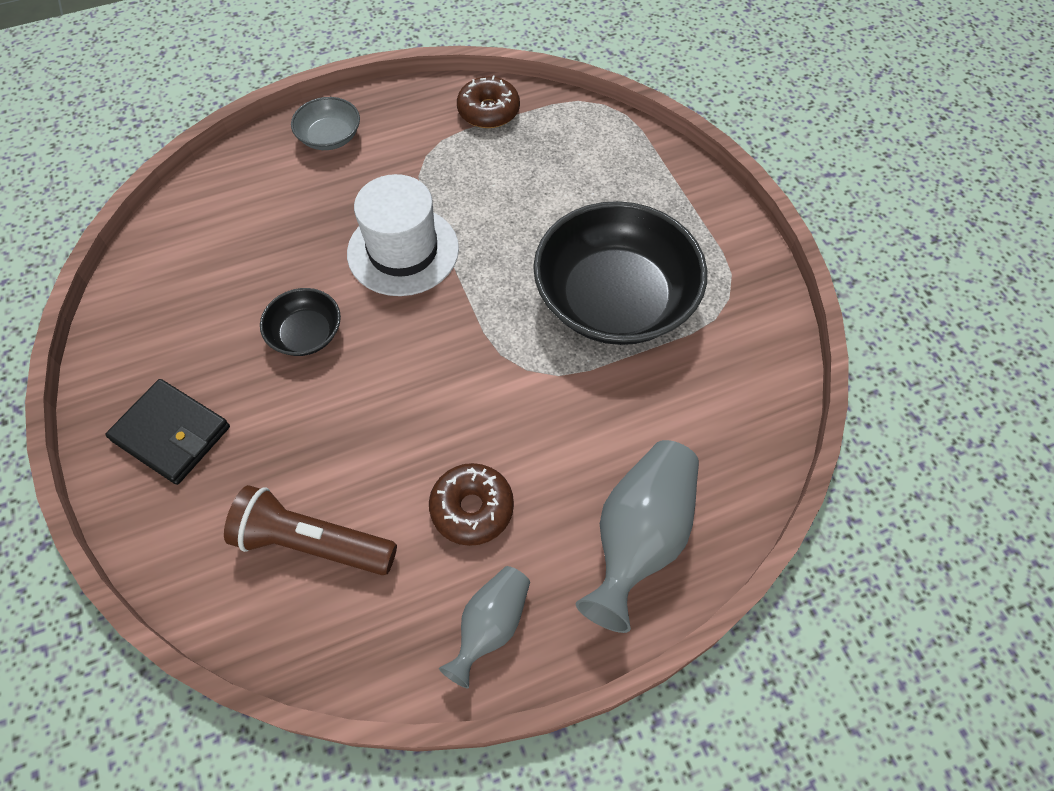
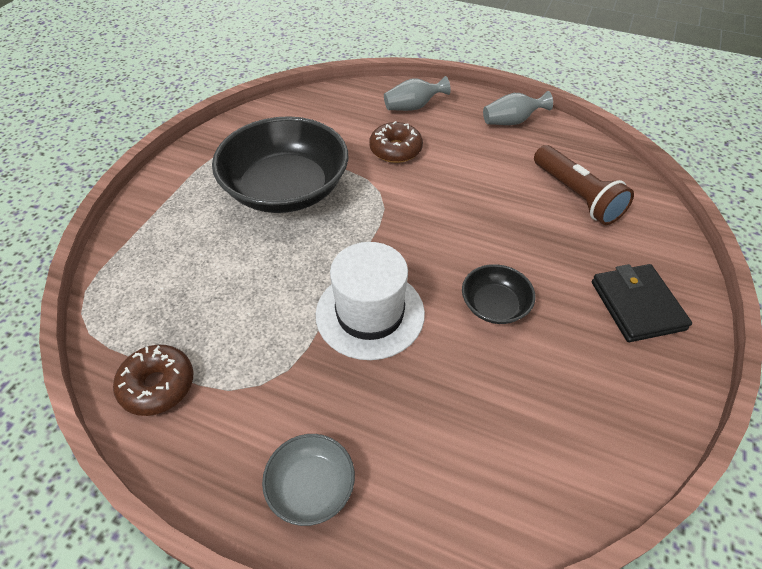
camera: 135 degrees left, 10 degrees down
(472, 508) = (478, 159): brown donut -> brown donut (395, 150)
(639, 537) = (413, 107): grey vase -> grey vase, size x0.60

